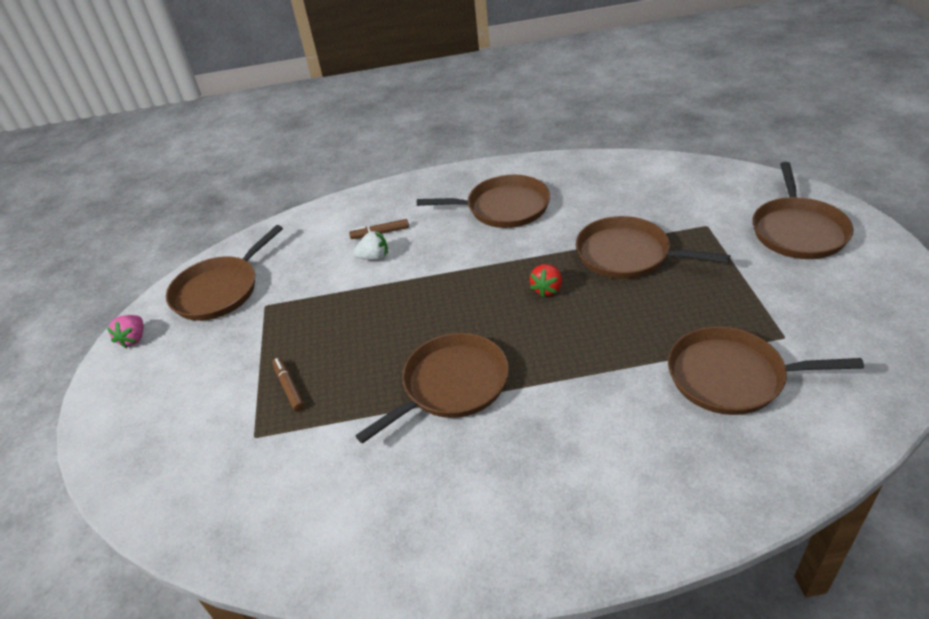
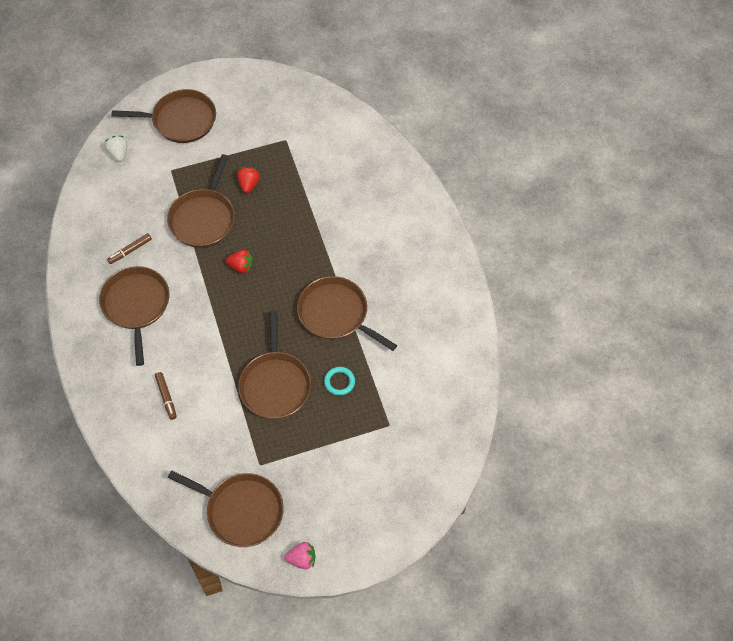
camera: 105 degrees left, 20 degrees up
(289, 387) = (345, 416): brown marker -> brown marker (130, 251)
(342, 384) = (339, 382): none -> turquoise ring
(374, 257) = (200, 394): white strawberry -> white strawberry (118, 153)
(689, 296) = (249, 184): none -> red strawberry
(732, 377) = (319, 168): brown pan -> brown pan (275, 384)

